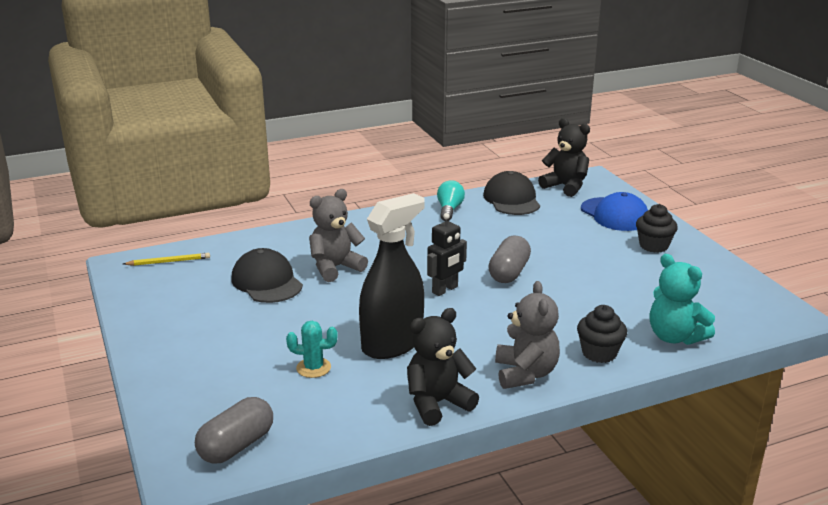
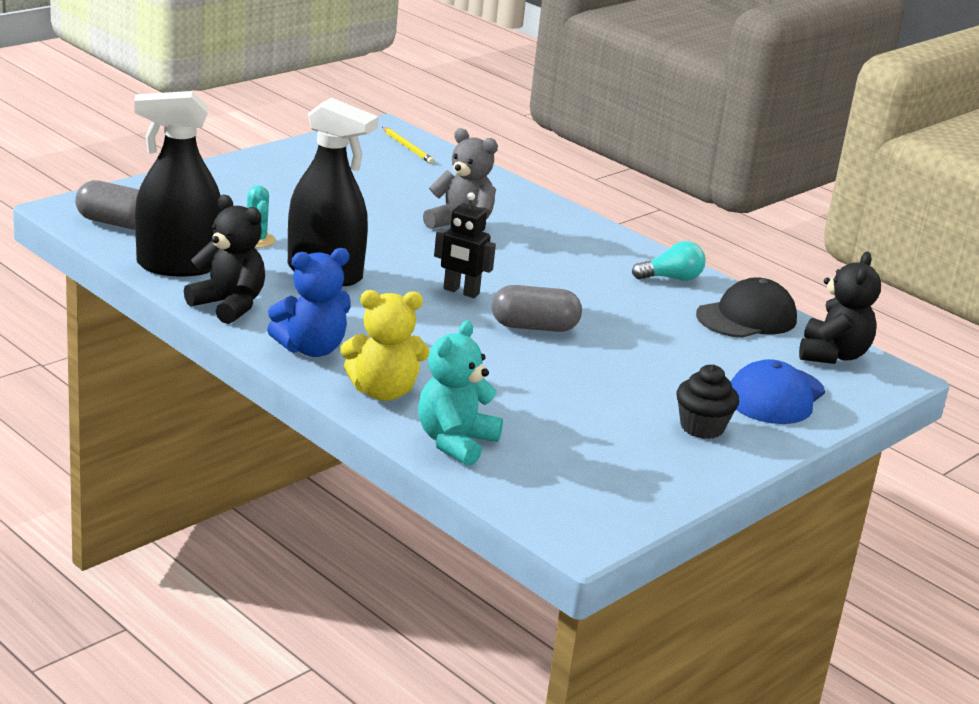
camera: 65 degrees right, 0 degrees up
(266, 282) = (403, 197): black cap -> none
(348, 420) = (178, 265): none -> black spray bottle
(525, 374) = (311, 349): grey teddy bear -> blue teddy bear
(599, 353) = (383, 392): black cupcake -> yellow teddy bear

